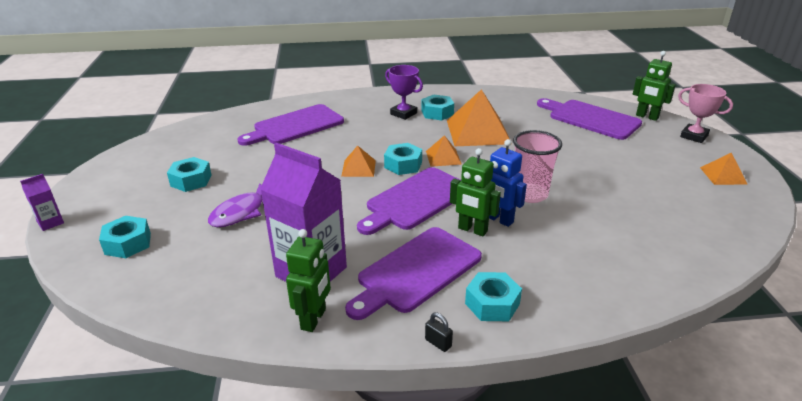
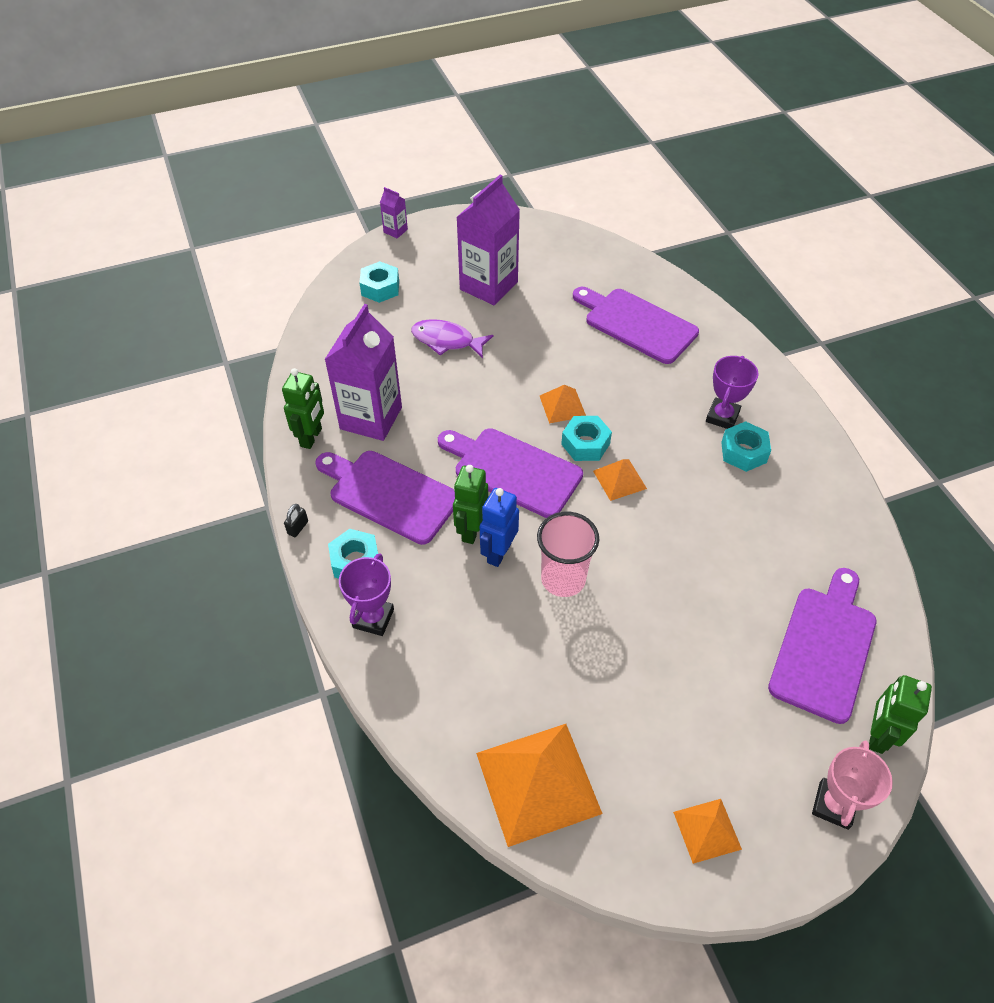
camera: 75 degrees right, 20 degrees up
(191, 180) = (488, 286): turquoise nut -> purple carton
(314, 319) = (311, 437): green robot -> green robot turned 75 degrees counterclockwise
(478, 131) = (708, 506): orange pyramid -> orange pyramid (538, 782)
(560, 299) = (373, 618): none -> purple trophy

